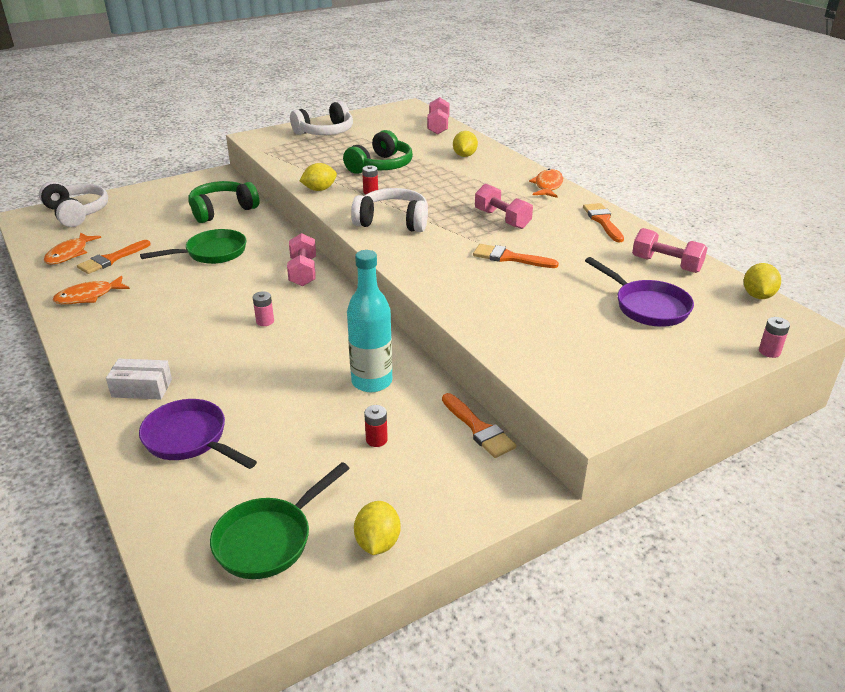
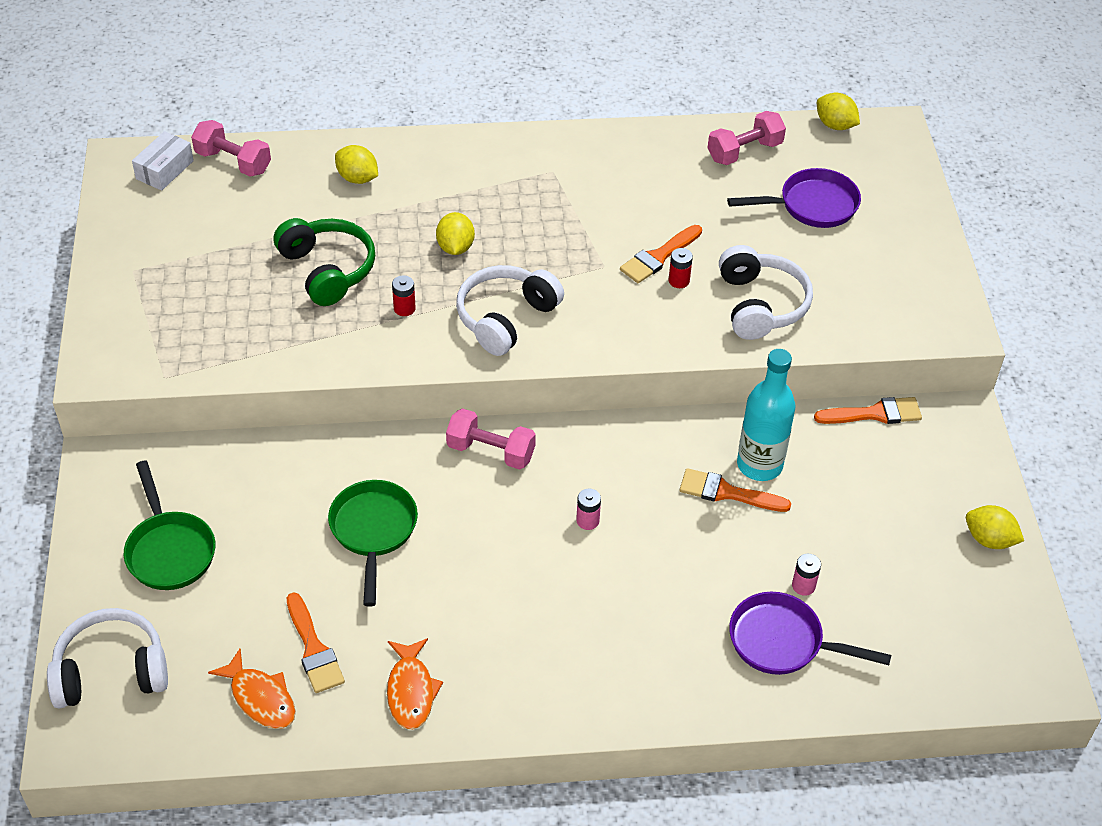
camera: 65 degrees left, 15 degrees up
(142, 388) = (666, 667): white box -> white box (164, 170)
(190, 439) = (783, 642): purple pan -> purple pan turned 45 degrees clockwise
(222, 210) = (242, 488): green headphones -> none
(269, 539) = (954, 613): green pan -> green pan (169, 550)
(319, 189) = (358, 355): yellow lemon -> yellow lemon (455, 247)
(325, 132) = (149, 285): white headphones -> white headphones (760, 305)
(376, 440) = (854, 493): red battery -> red battery (679, 281)
(502, 219) = (565, 223): pink dumbbell -> none
(548, 186) = (505, 147): orange fish -> none
(603, 221) = (624, 147): orange brush -> orange brush (727, 492)
(769, 351) = (922, 171): pink battery -> pink battery (803, 586)

